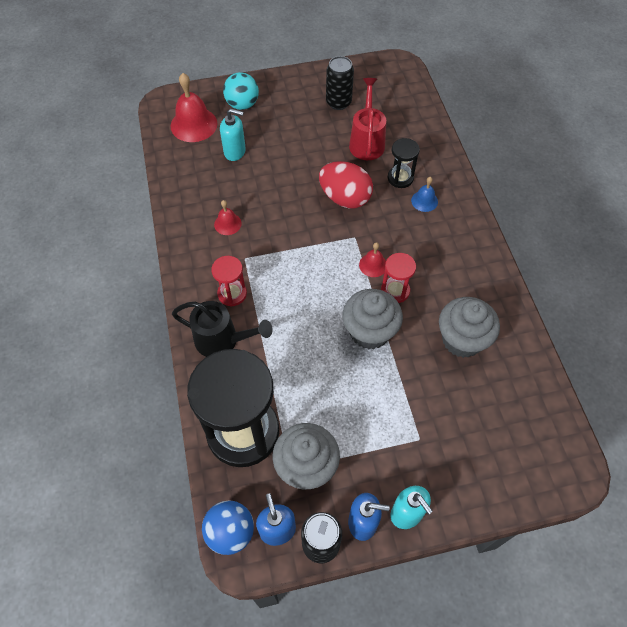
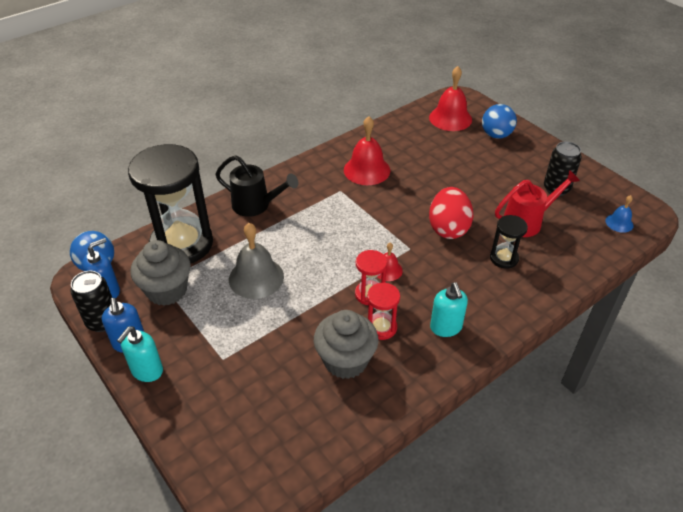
camera: 65 degrees right, 15 degrees down
(223, 340) = (256, 205): black watering can -> black watering can turned 60 degrees counterclockwise
(227, 224) = (367, 170): red bell -> red bell, size x1.89
(232, 294) = (302, 195): red hourglass -> red hourglass (381, 327)
(235, 152) = (442, 148): turquoise soap dispenser -> turquoise soap dispenser (446, 327)
(242, 104) = (496, 135): turquoise ball -> blue ball
(329, 376) = (256, 277): none -> grey bell
(369, 331) = (315, 290): grey cupcake -> none
(424, 201) = (490, 284): blue bell -> blue bell (619, 223)

